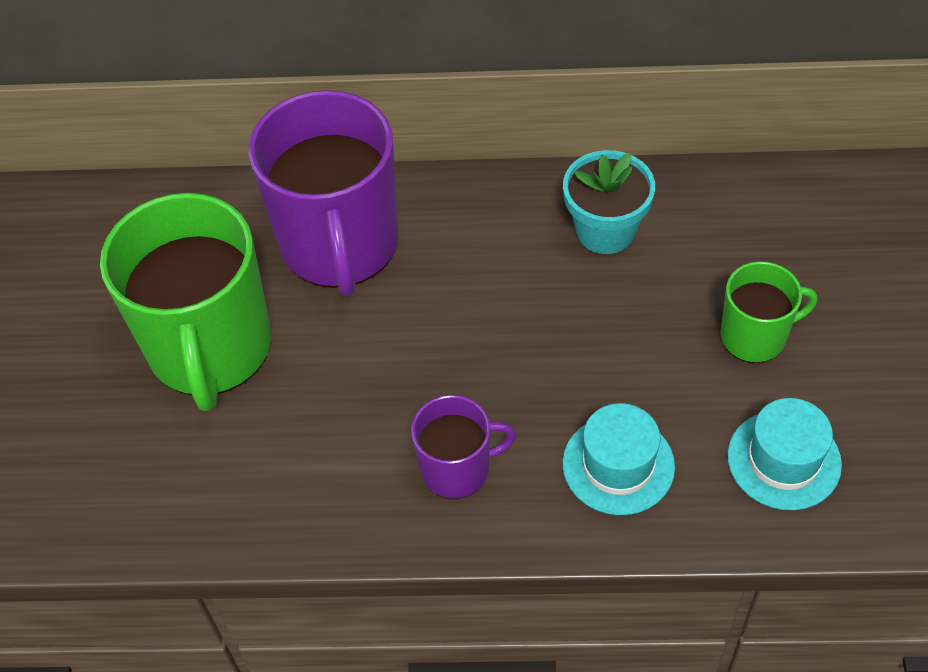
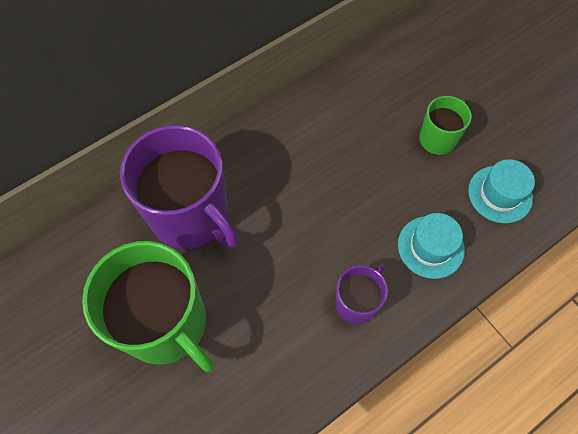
camera: 40 degrees left, 10 degrees up
(605, 230) = (324, 125): turquoise flower pot -> none

